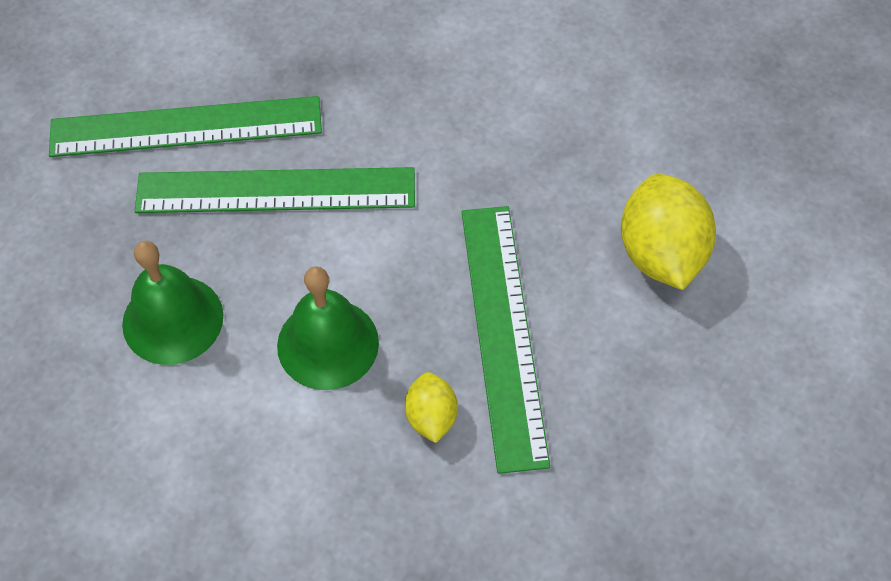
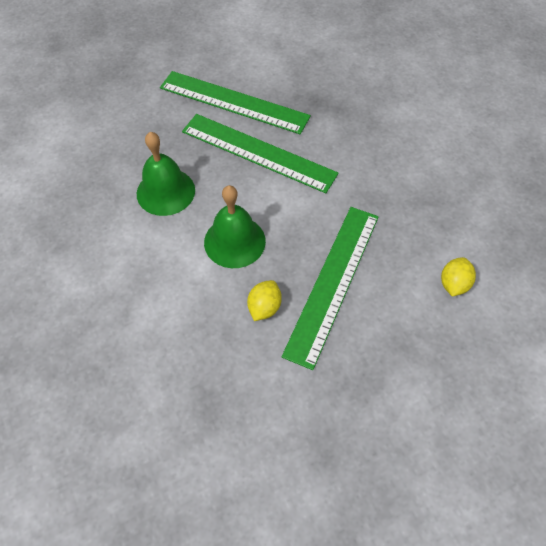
camera: 30 degrees right, 0 degrees up
(660, 254) = (453, 284): yellow lemon -> yellow lemon, size x0.54

